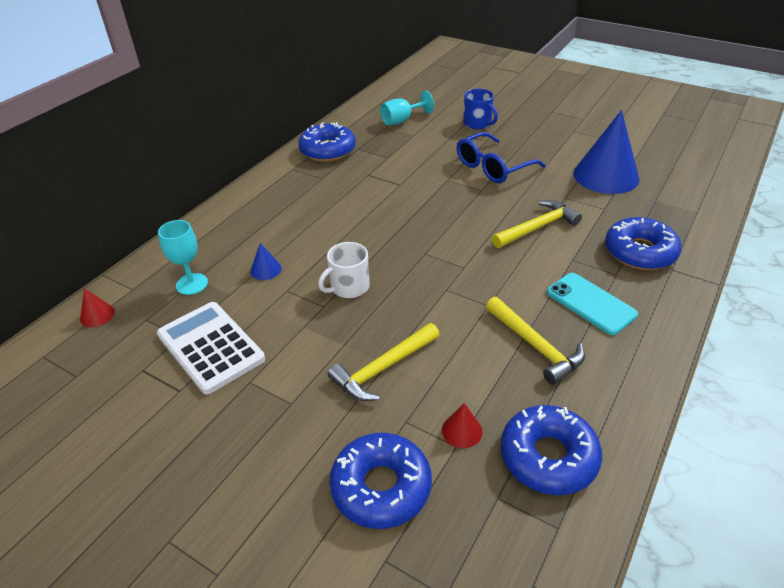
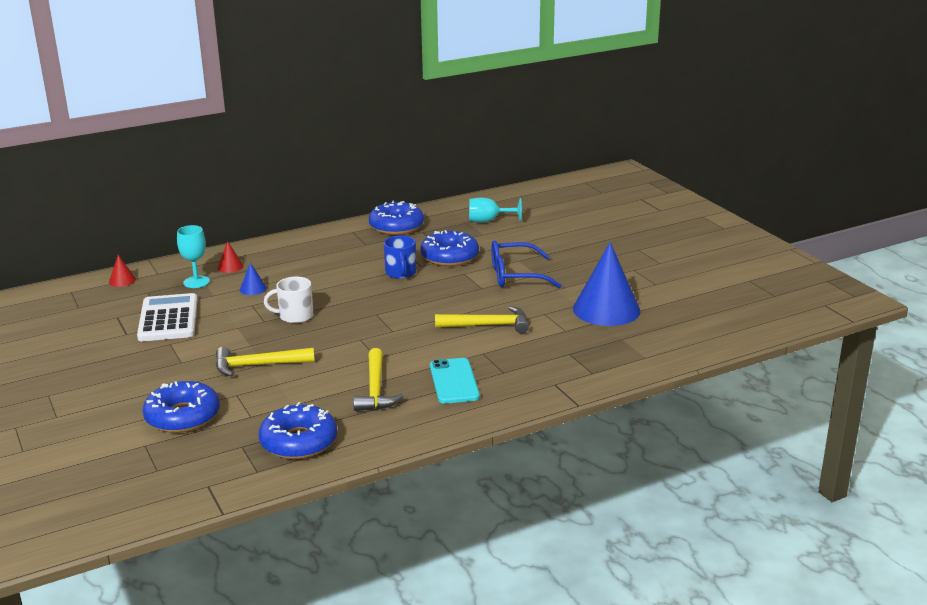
camera: 30 degrees right, 15 degrees down
(462, 430) = (264, 411): red cone -> red cone (230, 267)
(478, 123) = (552, 241): blue mug -> blue mug (401, 273)
(640, 252) = (546, 366): blue donut -> blue donut (449, 257)

